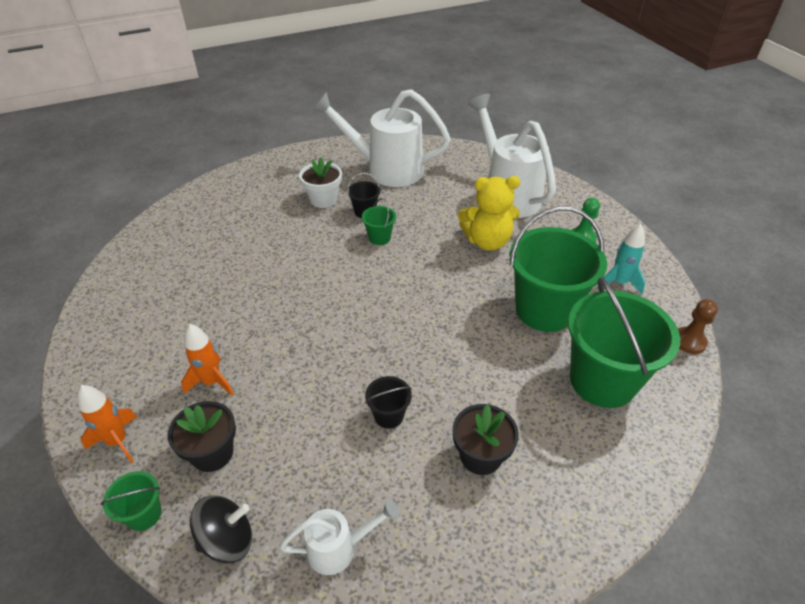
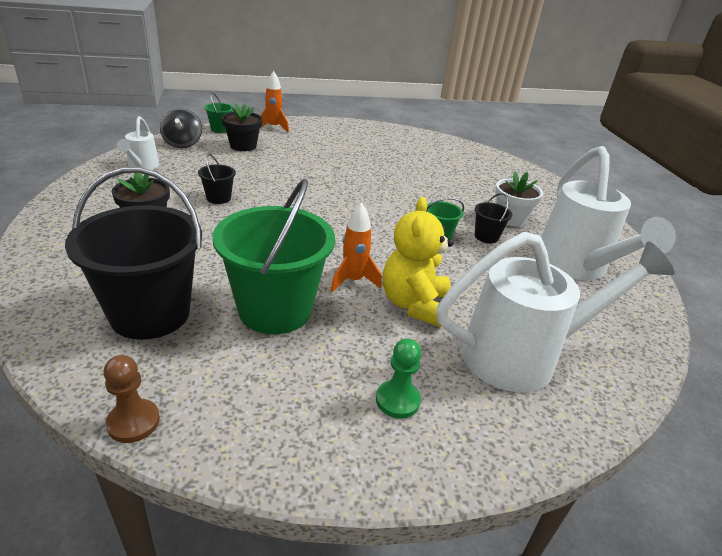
camera: 100 degrees right, 10 degrees down
(212, 382) = (299, 151): orange rocket -> orange rocket (353, 281)
(386, 170) = (575, 267): white watering can -> white watering can turned 150 degrees clockwise
(602, 380) = (150, 314): green bucket -> black bucket
(619, 283) = (284, 399): turquoise rocket -> none

